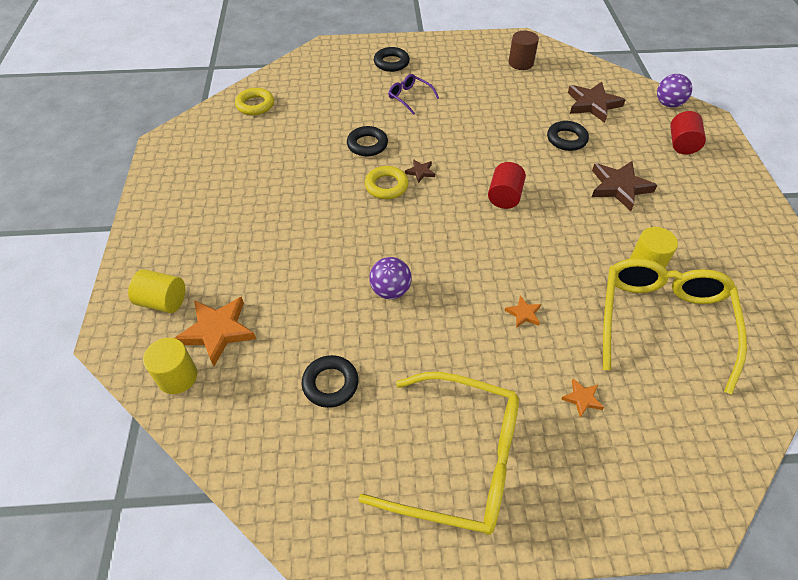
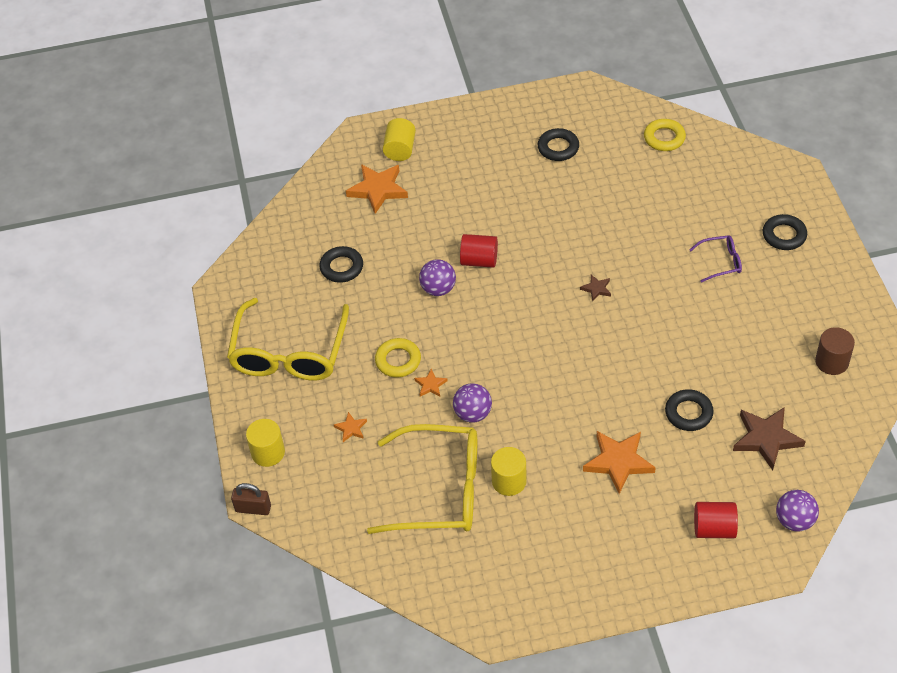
camera: 85 degrees right, 0 degrees up
(177, 377) = (335, 179): yellow cylinder -> yellow cylinder (268, 452)
(367, 145) = (627, 240): black ring -> black ring (558, 148)
(386, 186) = (568, 265): yellow ring -> yellow ring (398, 360)
(409, 97) = (721, 262): purple glasses -> purple glasses turned 45 degrees clockwise
(504, 197) = (577, 361): red cylinder -> red cylinder (479, 260)
(563, 282) = (473, 413): none -> purple ball
(619, 187) = (618, 462): brown star -> orange star
(712, 529) = (253, 508): none -> brown padlock

